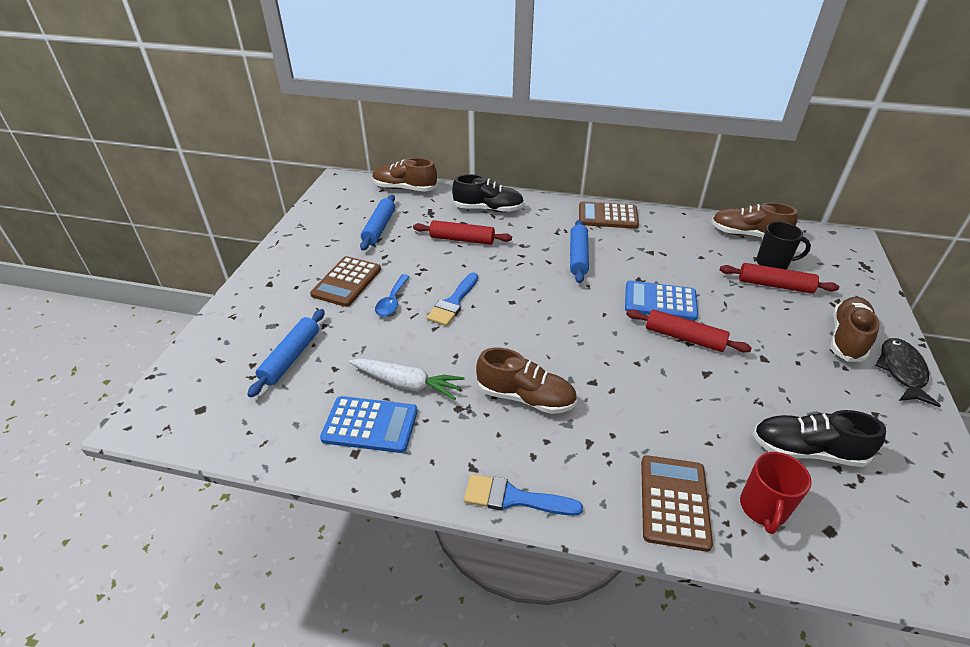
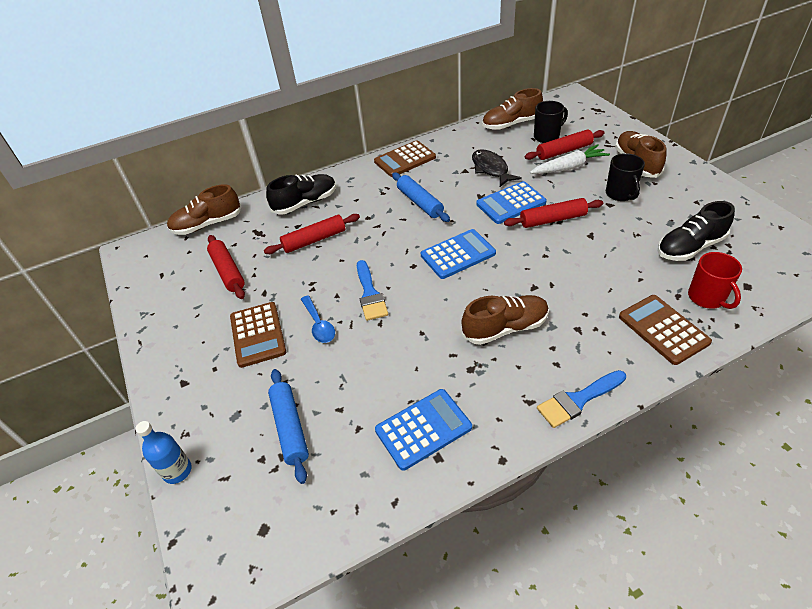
camera: 35 degrees left, 5 degrees up
(202, 336) = (177, 471): none -> blue bottle
(379, 228) = (227, 271): blue rolling pin -> red rolling pin
(407, 383) = (412, 379): white carrot -> white carrot (569, 167)
(559, 315) = (458, 254): none -> blue calculator
(789, 356) = (620, 194): none -> black mug
(901, 371) = (682, 167): black fish -> black fish (491, 169)

